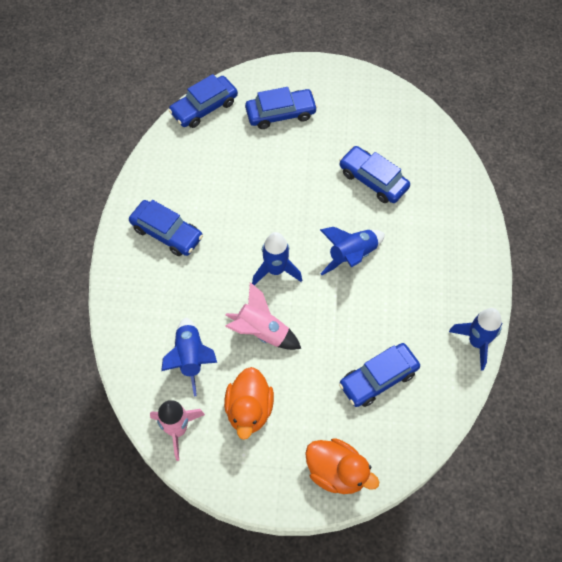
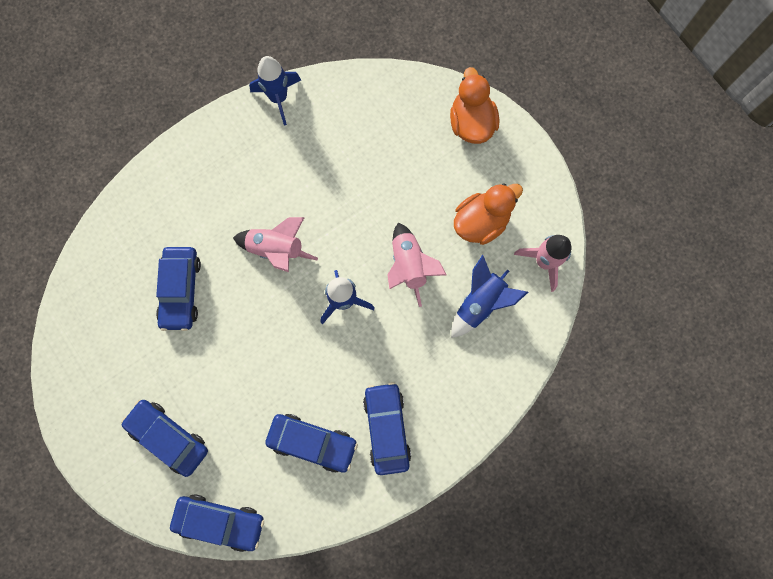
camera: 130 degrees left, 15 degrees up
(352, 255) = (277, 249): blue rocket -> pink rocket
(378, 378) = (372, 147): blue car -> blue car (312, 442)

